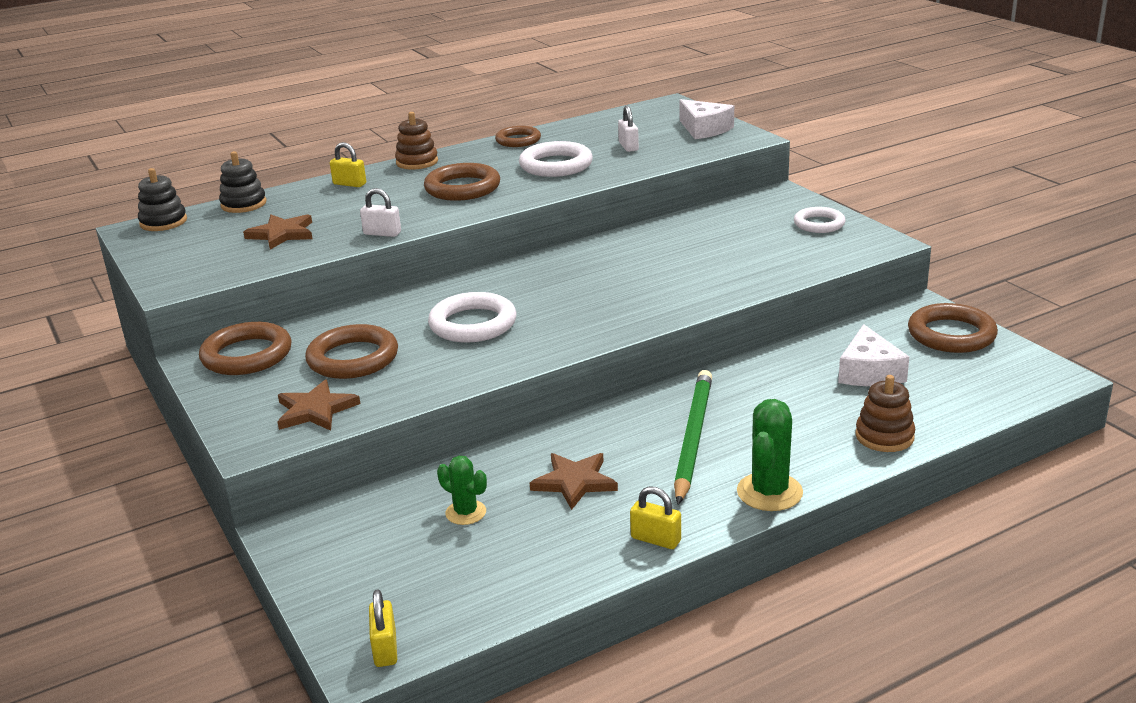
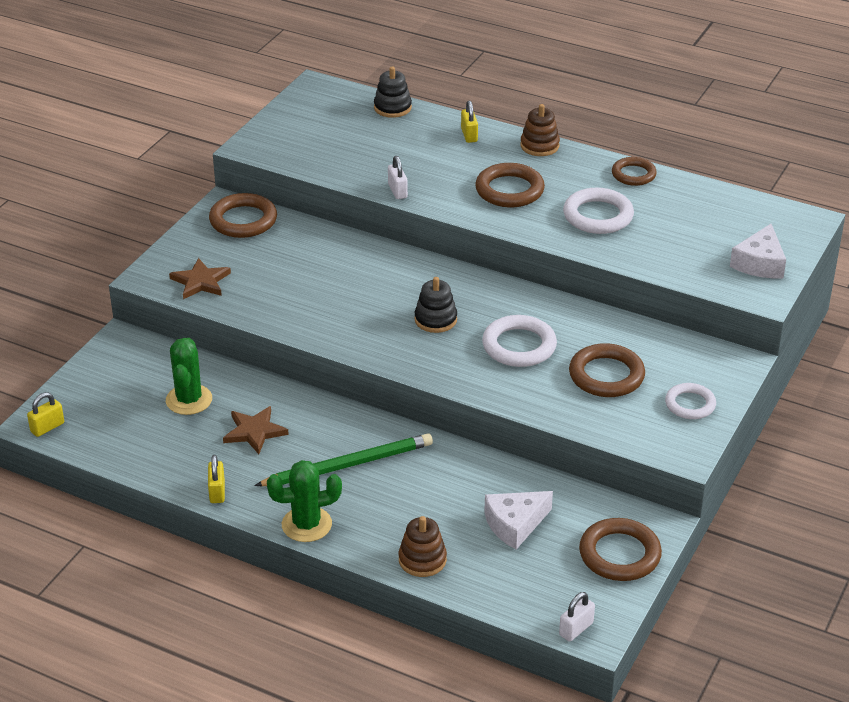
camera: 55 degrees right, 10 degrees up
(163, 222) = (335, 91): black stacking toy -> black stacking toy (435, 319)
(282, 234) = (359, 149): brown star -> none
(353, 358) = (273, 265): brown ring -> brown ring (606, 375)
(466, 512) = (189, 400): green cactus -> green cactus, size x1.60
(473, 324) = (360, 294): white ring -> white ring (519, 346)
(628, 146) = (676, 237): white padlock -> white padlock (576, 629)

